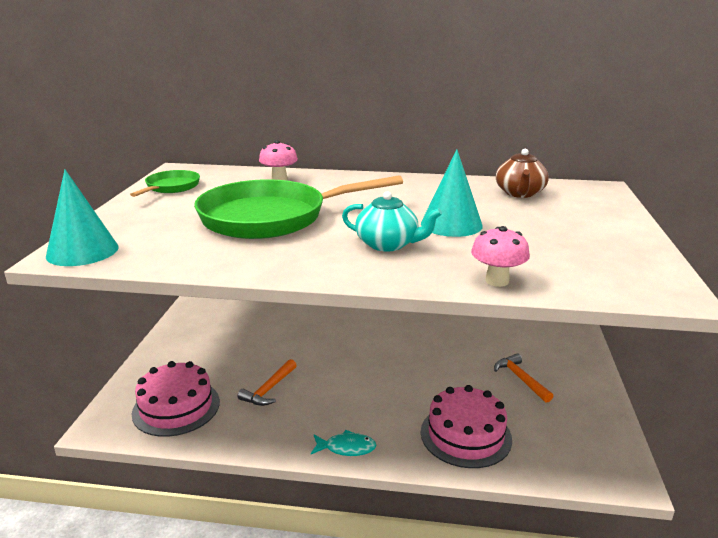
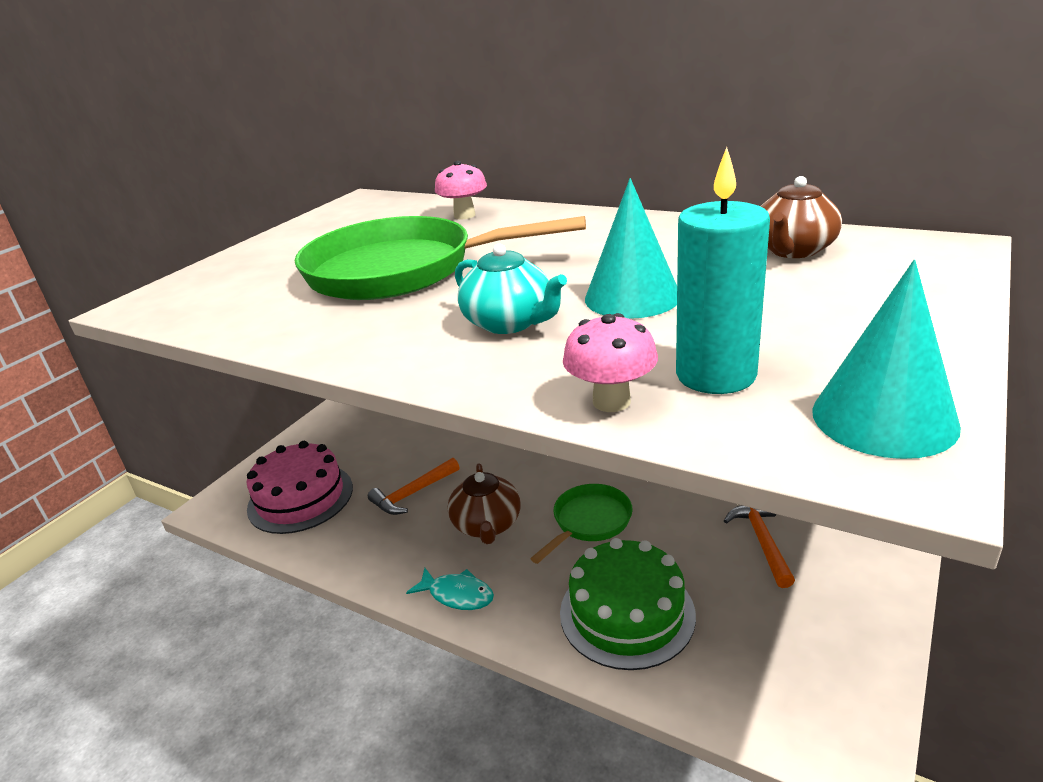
camera: 25 degrees right, 5 degrees up
(82, 251) = (160, 301): turquoise cone -> turquoise cone (884, 418)
(171, 187) = (331, 222): green pan -> green pan (589, 522)
(339, 400) = (487, 525): none -> brown teapot
(465, 435) = (627, 613): pink cake -> green cake
(540, 261) = (715, 375): none -> turquoise candle

